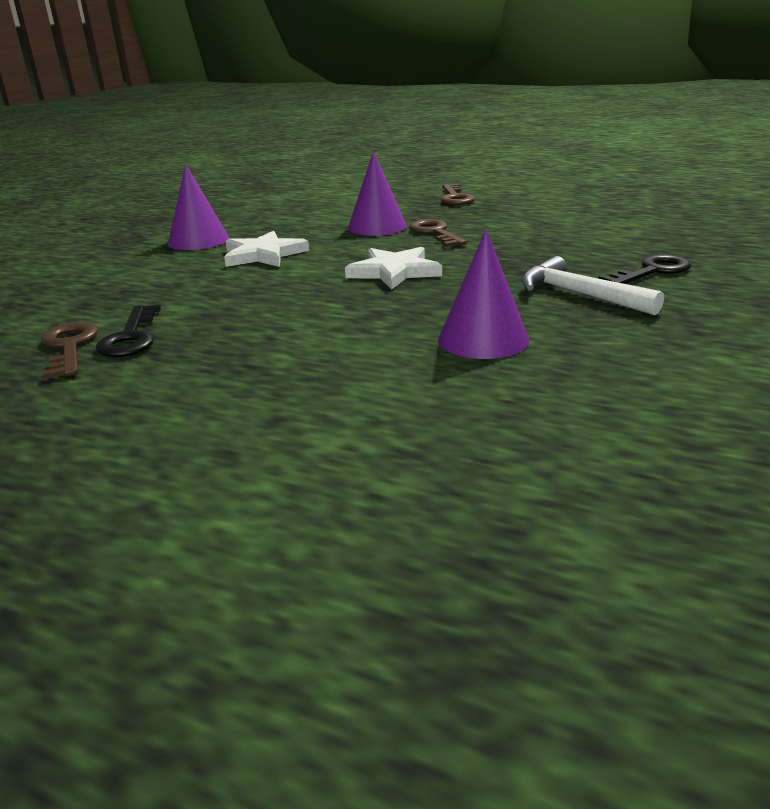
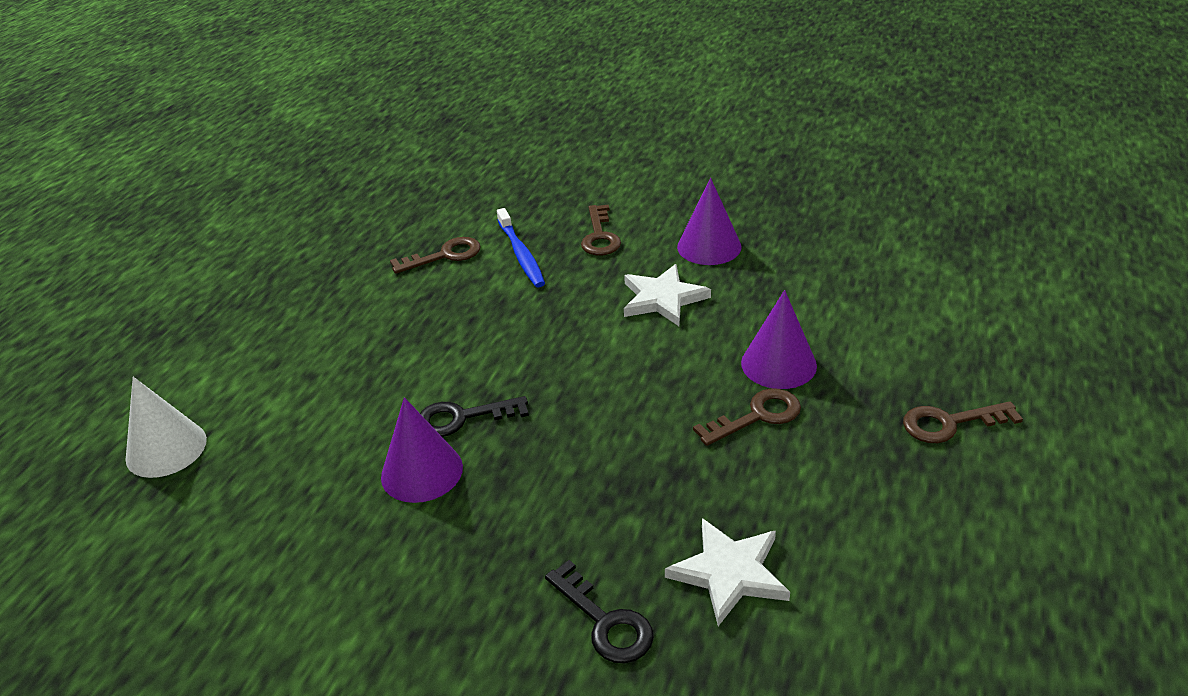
camera: 85 degrees right, 10 degrees up
(120, 307) = (521, 254): none -> blue toothbrush
(130, 275) = (600, 236): none -> brown key
(131, 337) = (457, 277): black key -> black key (462, 418)
(394, 272) = (607, 397): white star -> white star (729, 573)
(404, 534) = (166, 449): none -> white cone
(579, 294) = (528, 545): white hammer -> none

